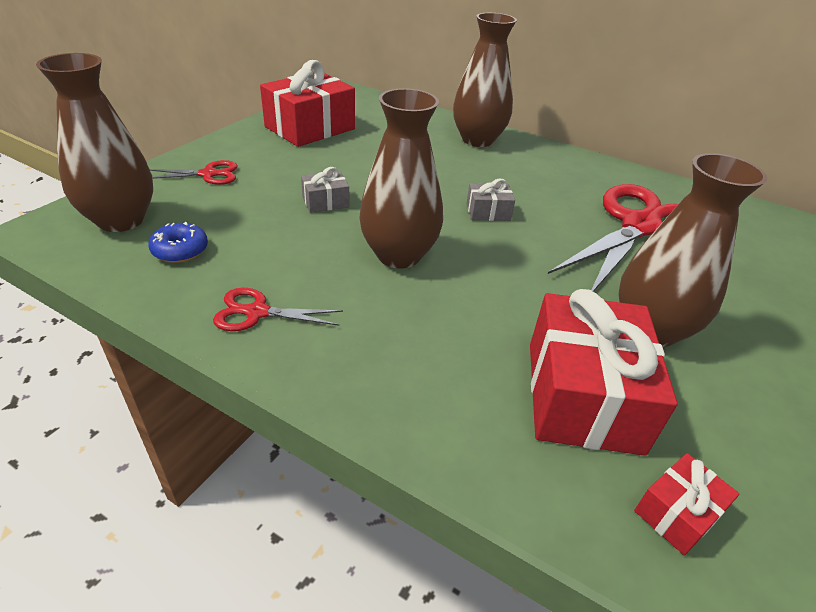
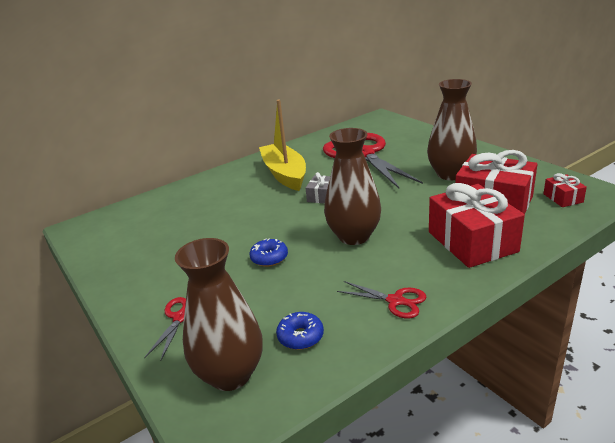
camera: 60 degrees left, 10 degrees down
(257, 312) = (395, 301): red scissors -> red scissors turned 90 degrees counterclockwise
(310, 128) = (138, 253): red gift -> red gift (472, 241)
(325, 202) = (269, 258): grey gift -> blue donut
(477, 140) = (224, 182): brown vase -> none
(527, 174) = (284, 174): none -> yellow boat

